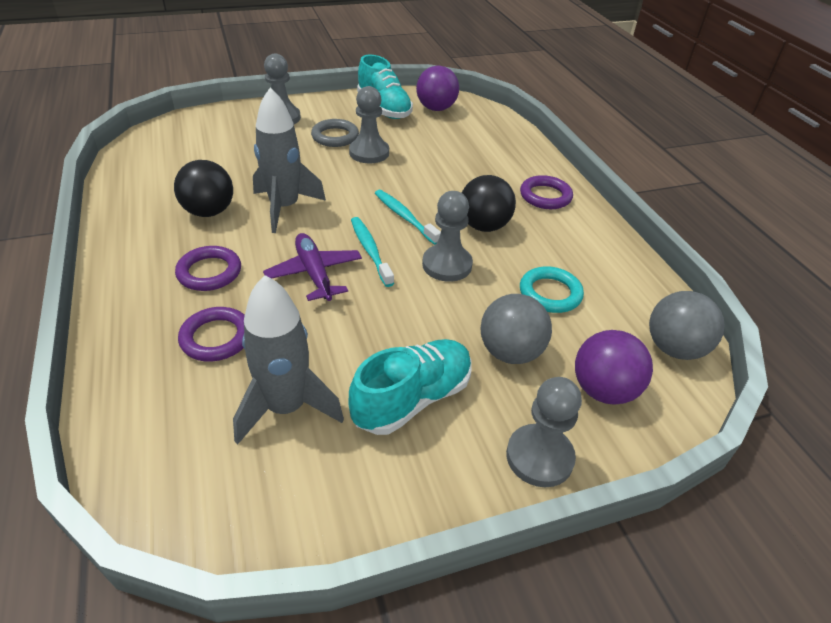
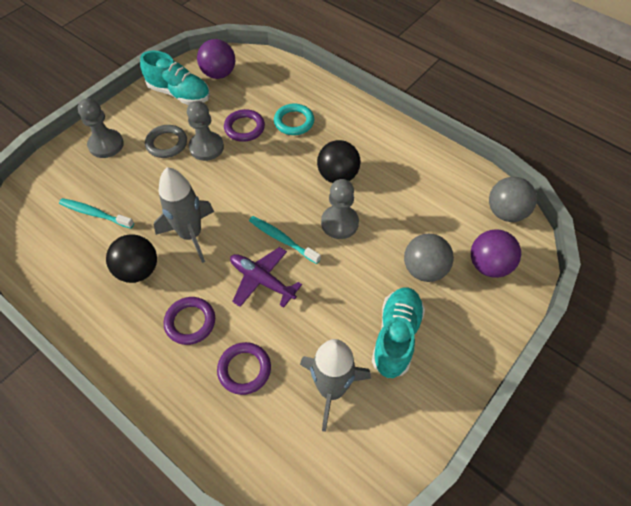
camera: 30 degrees left, 15 degrees up
(404, 217) = (281, 196): turquoise toothbrush -> turquoise toothbrush (95, 214)
(539, 457) = (486, 330): grey pawn -> none
(545, 196) = (357, 126): purple ring -> purple ring (244, 128)
(550, 293) = (415, 210): turquoise ring -> turquoise ring (294, 122)

